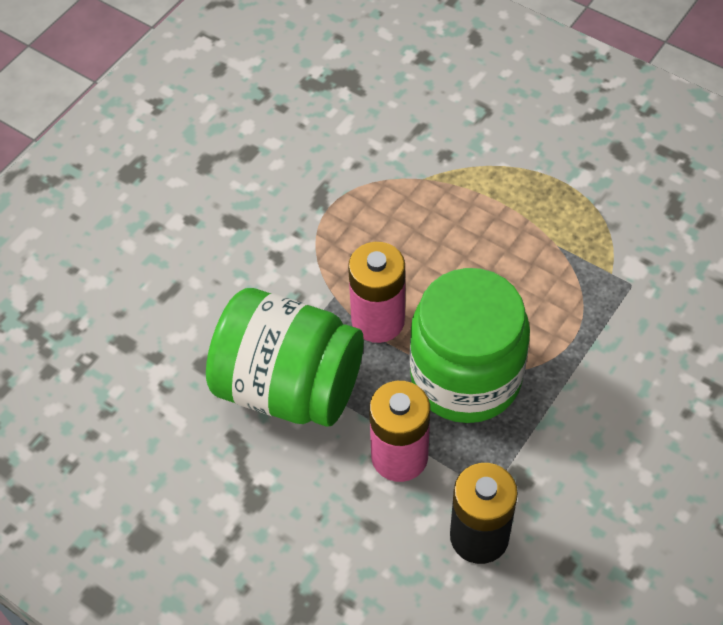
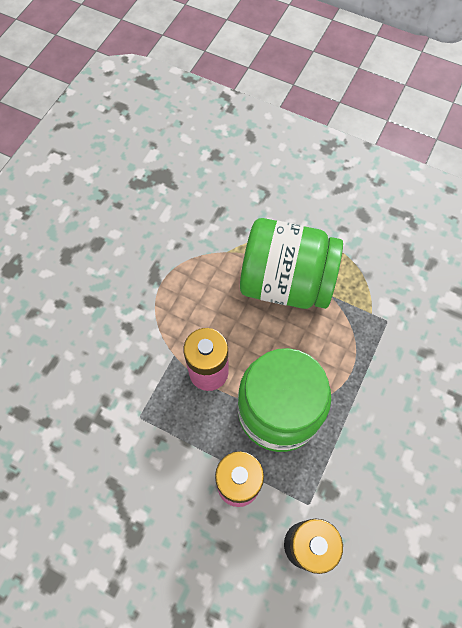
camera: 10 degrees left, 10 degrees up
(289, 386) = (149, 435): green jar -> green jar (286, 282)

